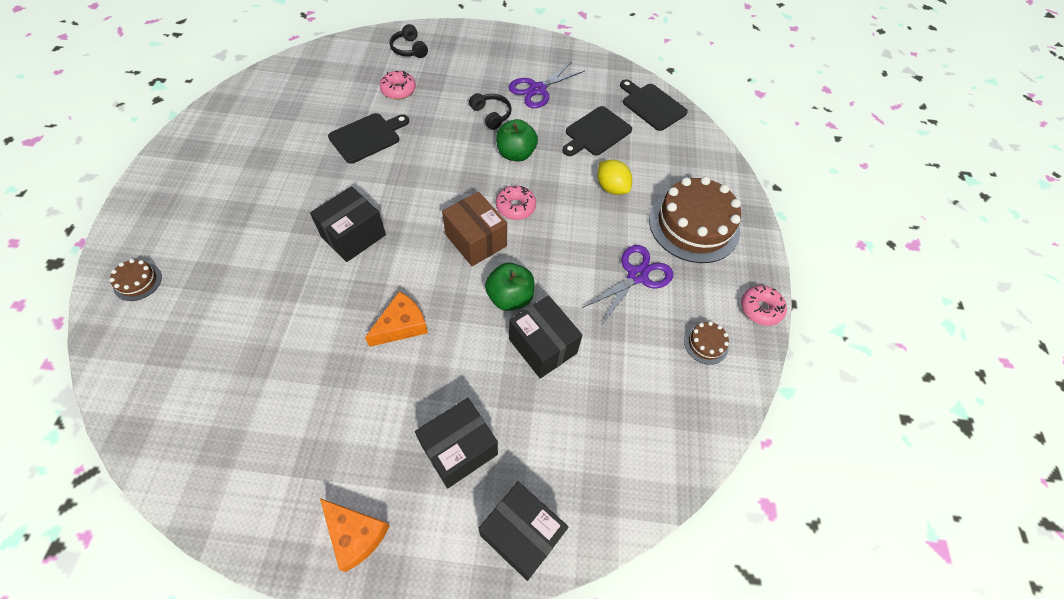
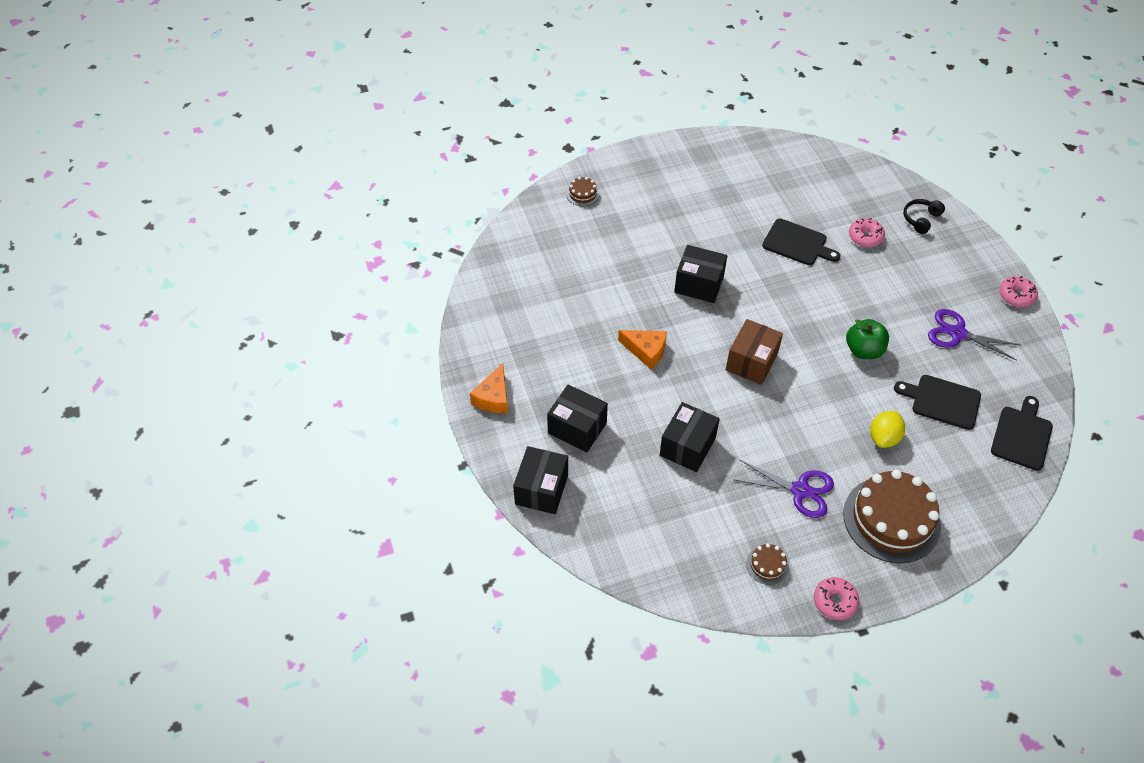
camera: 70 degrees right, 5 degrees down
(491, 115) = (894, 313): black headphones -> none
(510, 297) = (715, 407): green apple -> none
(515, 207) = (805, 374): pink donut -> pink donut (1016, 296)

